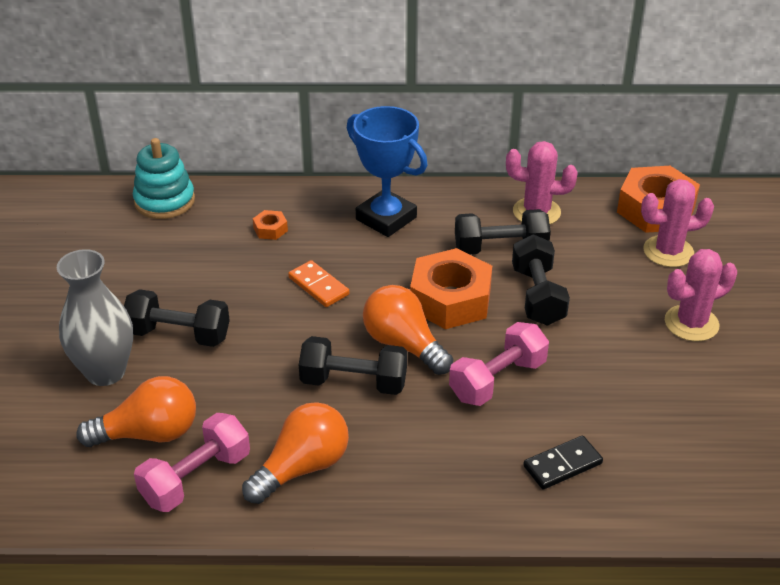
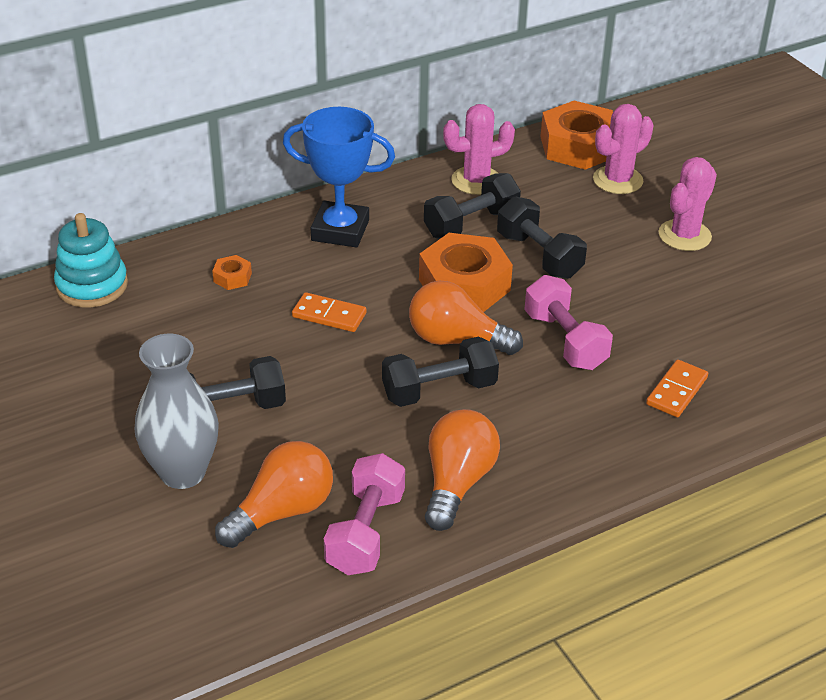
camera: 30 degrees left, 0 degrees up
(497, 380) = (565, 341): pink dumbbell -> pink dumbbell turned 45 degrees counterclockwise
(562, 465) = (676, 391): black domino -> orange domino

